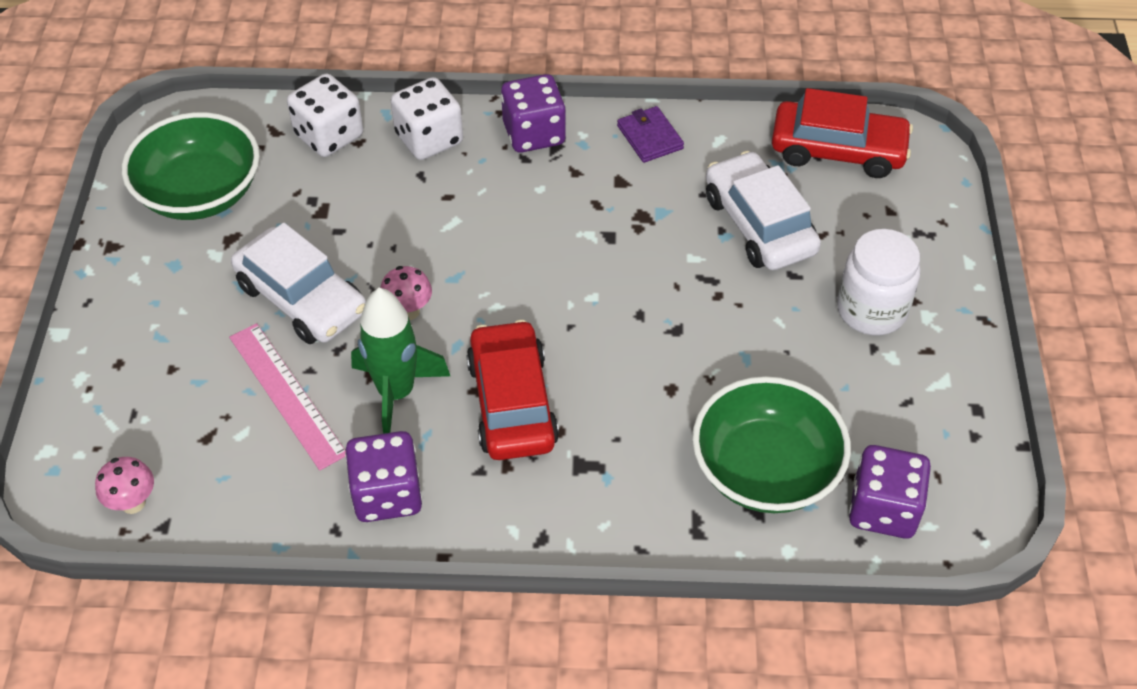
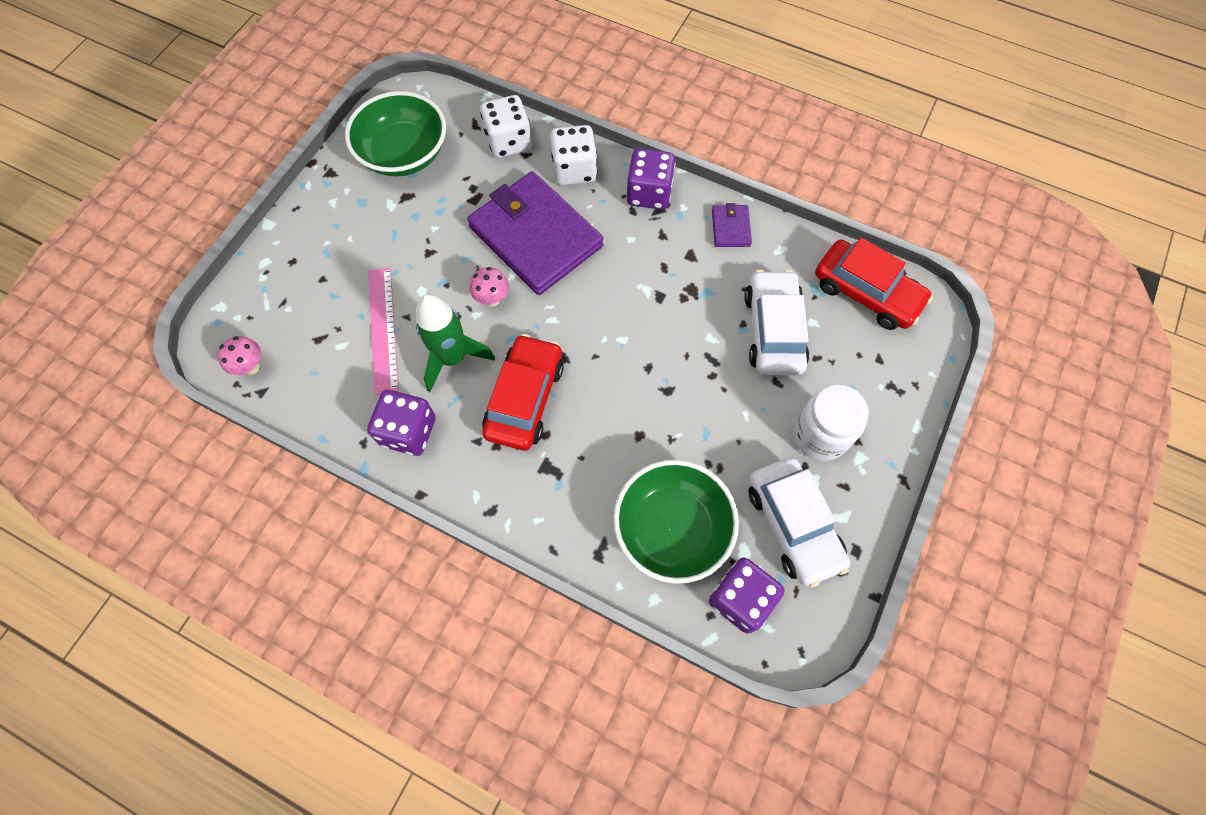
camera: 25 degrees right, 15 degrees up
(302, 298) = (428, 260): white car -> white car (793, 525)
(423, 225) = (535, 236): none -> purple wallet

